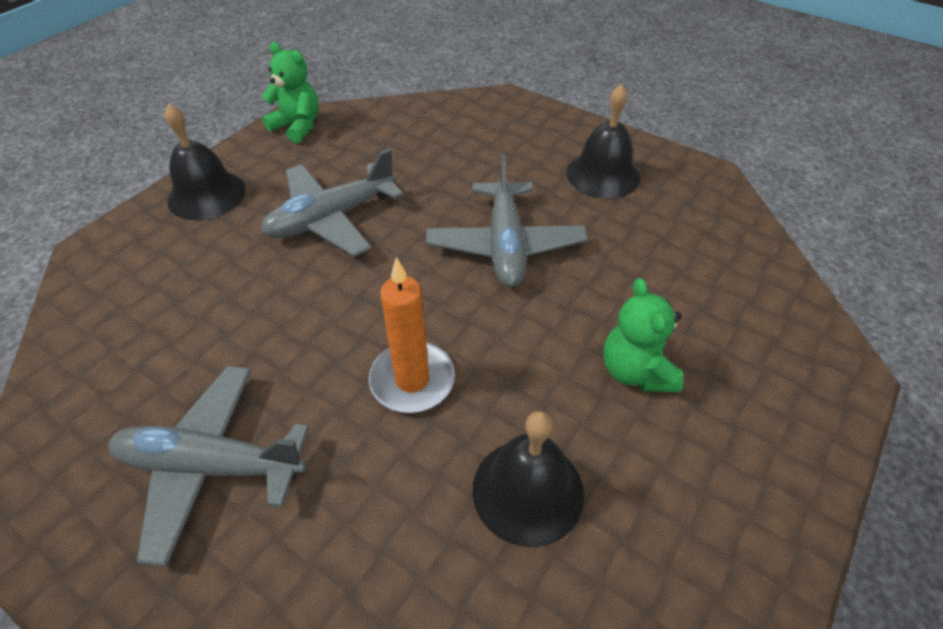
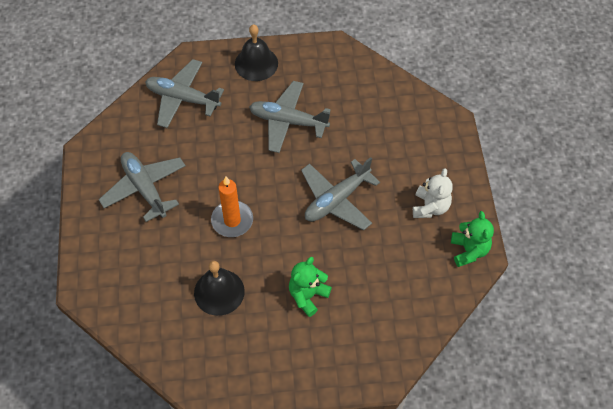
camera: 50 degrees right, 10 degrees up
(136, 302) = (183, 98): none -> grey plane
(297, 126) = (334, 53): green teddy bear -> green teddy bear (469, 250)
(603, 174) = (430, 207): black bell -> white teddy bear

